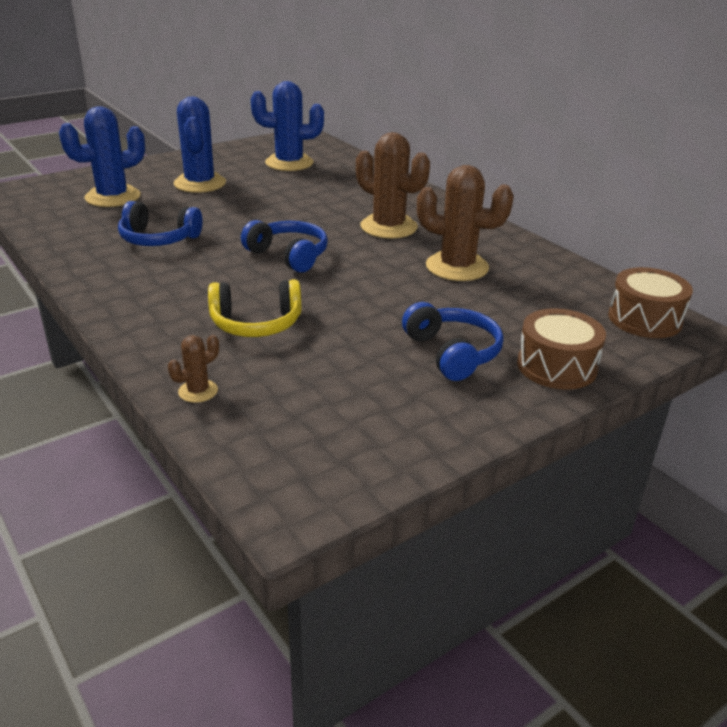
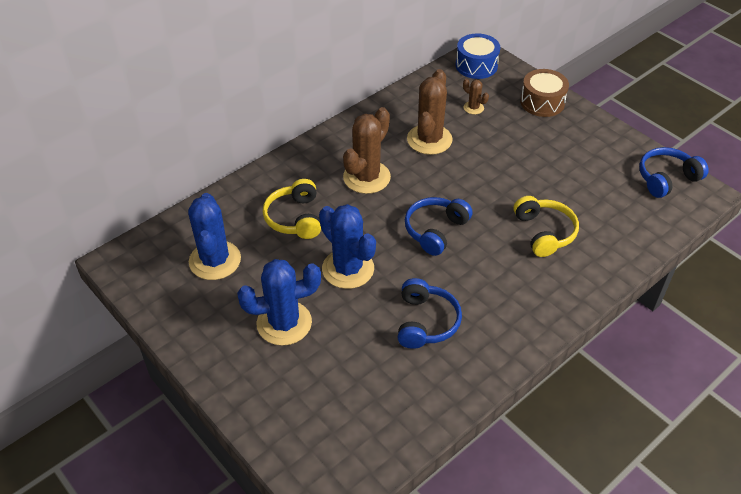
camera: 95 degrees left, 15 degrees up
(113, 197) = (333, 389): blue cactus -> blue cactus (348, 269)
(198, 391) = (631, 245): brown cactus -> brown cactus (473, 108)
(333, 192) = (295, 218): none -> yellow headphones
(453, 353) = (544, 141): blue headphones -> blue headphones (666, 178)
(644, 319) = (476, 65): brown drum -> blue drum

